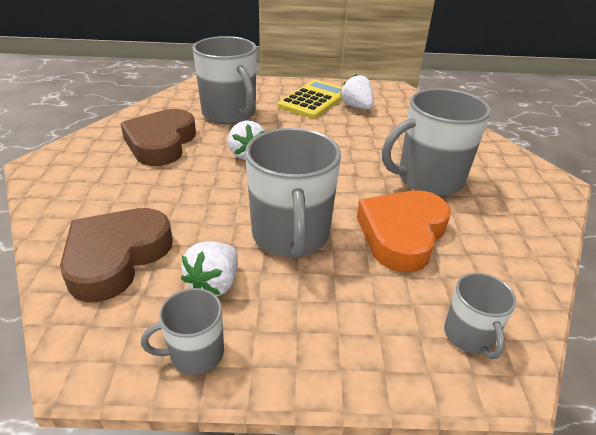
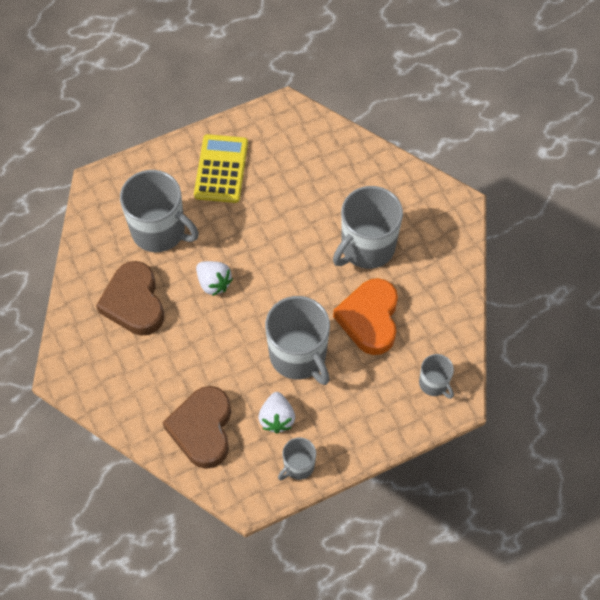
camera: 25 degrees left, 25 degrees up
(357, 107) = (266, 163): white strawberry -> none

